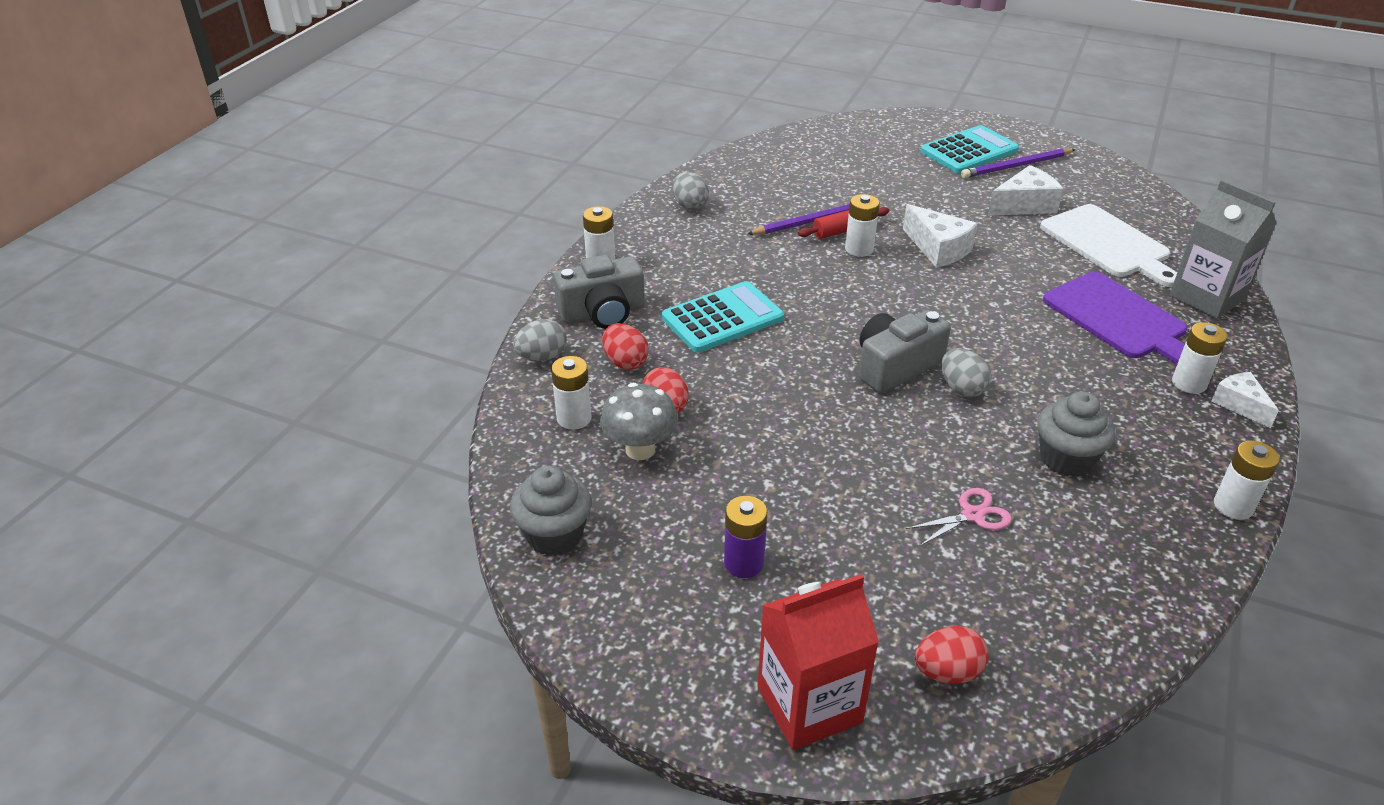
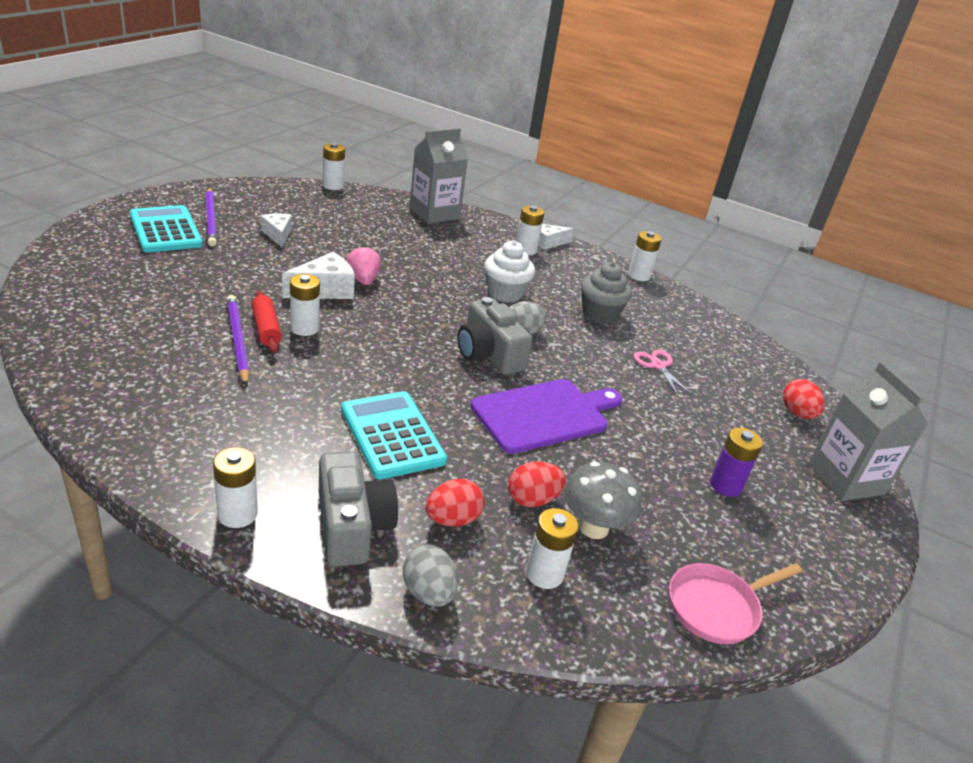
camera: 90 degrees left, 5 degrees down
(554, 535) = (717, 607): grey cupcake -> pink pan
(690, 205) = (146, 417): grey egg -> none
(809, 705) = (845, 479): red carton -> grey carton
(979, 268) = (363, 280): none -> pink strawberry
(1024, 205) = (278, 235): white cheese -> white cheese, size x0.66
(1045, 371) = (505, 293): none -> white cupcake
(1107, 244) = (353, 222): white cutting board -> none
(1118, 319) = (450, 249): purple cutting board -> purple cutting board (544, 415)
(1187, 217) = (333, 186): none -> white battery

